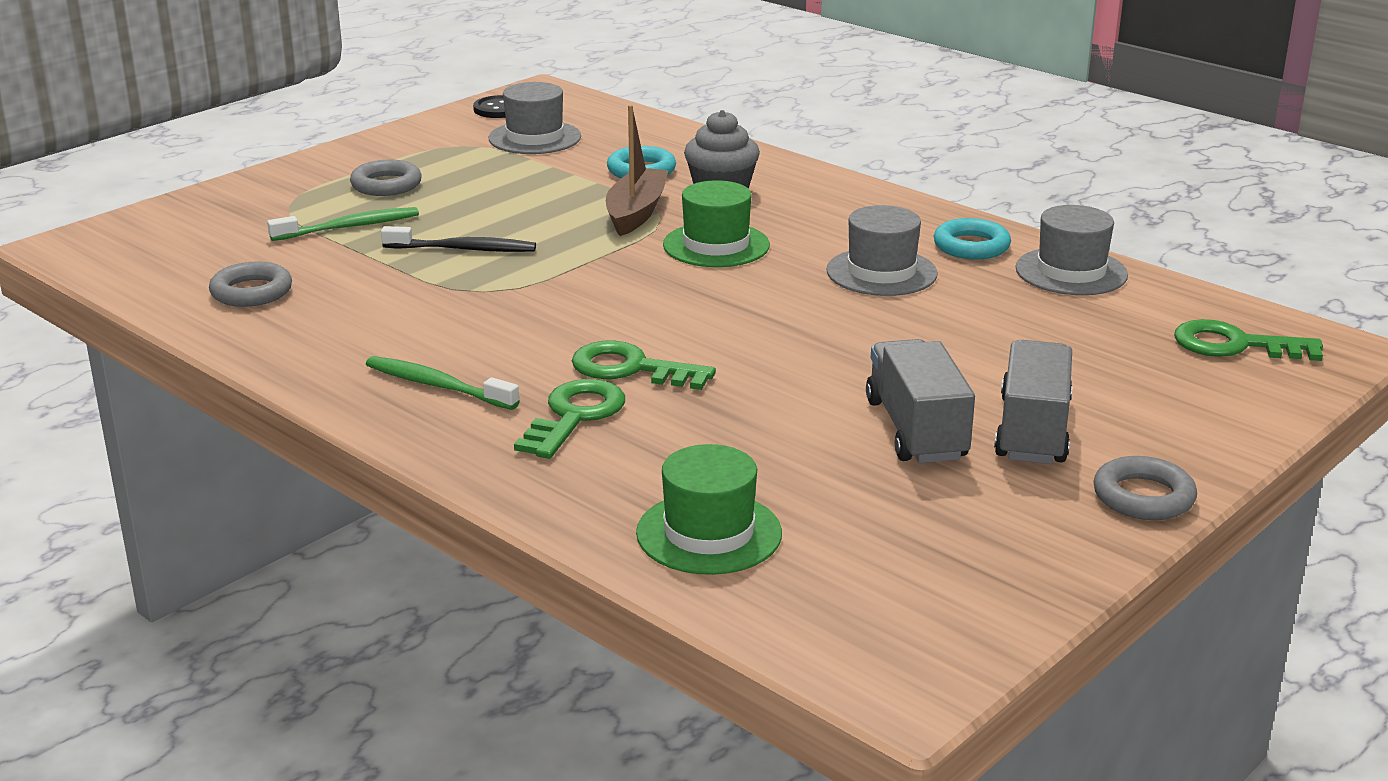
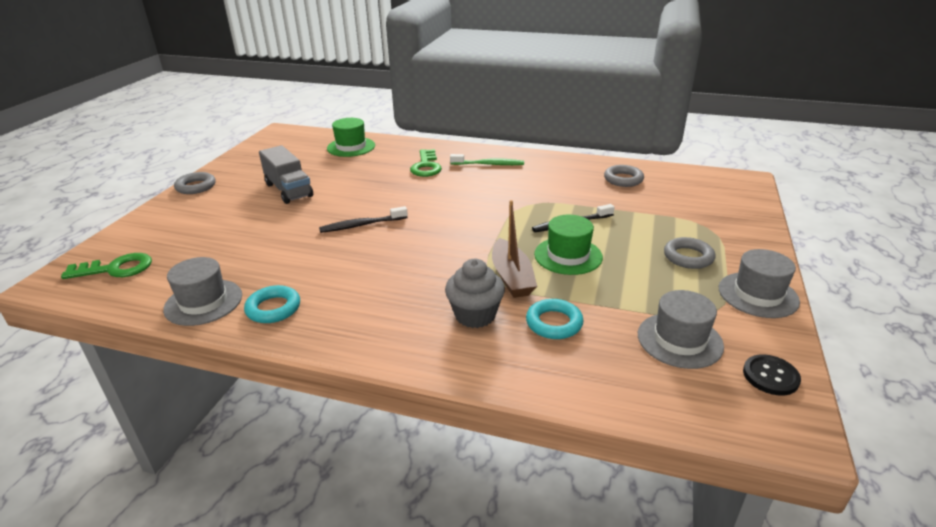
camera: 155 degrees right, 5 degrees up
(348, 227) = (649, 221): green toothbrush -> none
(631, 369) = (421, 187): green key -> none
(716, 245) = (439, 263): green hat -> green hat (568, 256)
(796, 322) = (362, 225): none -> black toothbrush
(881, 272) = (328, 269): grey hat -> grey hat (758, 295)
(1032, 431) = (238, 200): grey truck -> none

